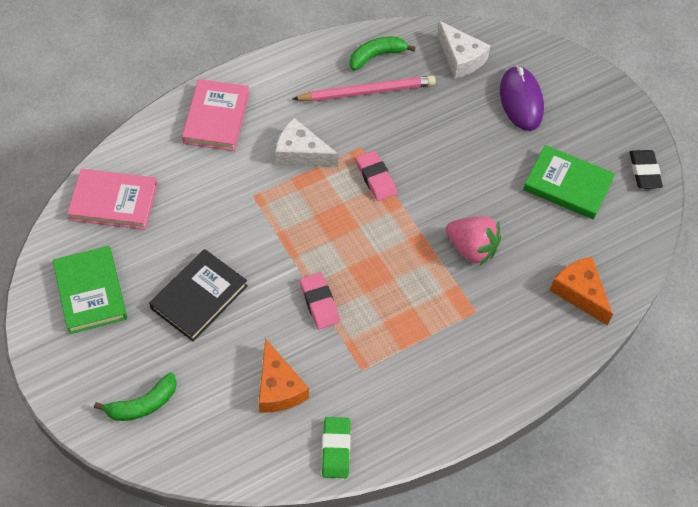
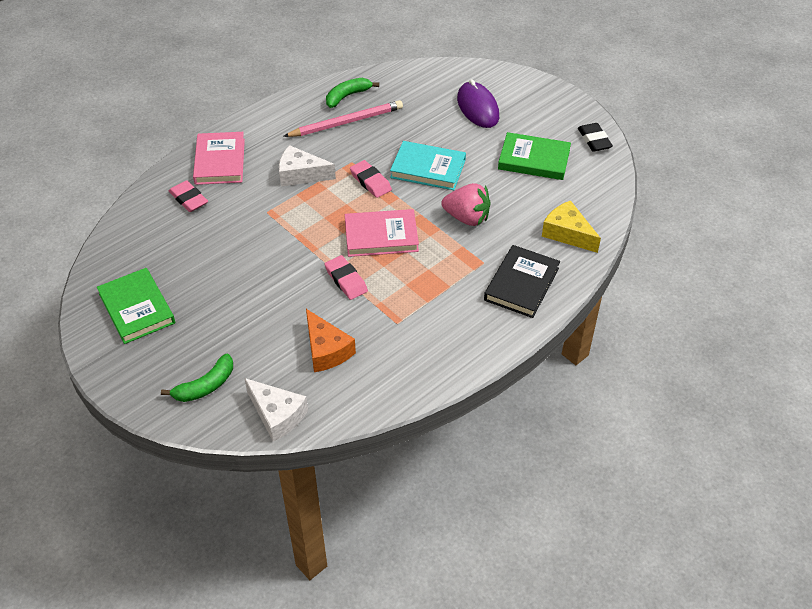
camera: 10 degrees left, 10 degrees down
(114, 202) = (142, 237): pink book -> pink book (381, 236)
(172, 162) = (188, 199): none -> pink eraser
(199, 297) = (237, 295): black book -> black book (521, 284)
(336, 449) = (390, 387): green eraser -> none
(444, 173) = (428, 169): none -> turquoise book
(460, 58) = (419, 87): white cheese -> white cheese (277, 415)
(579, 293) = (567, 233): orange cheese -> yellow cheese

